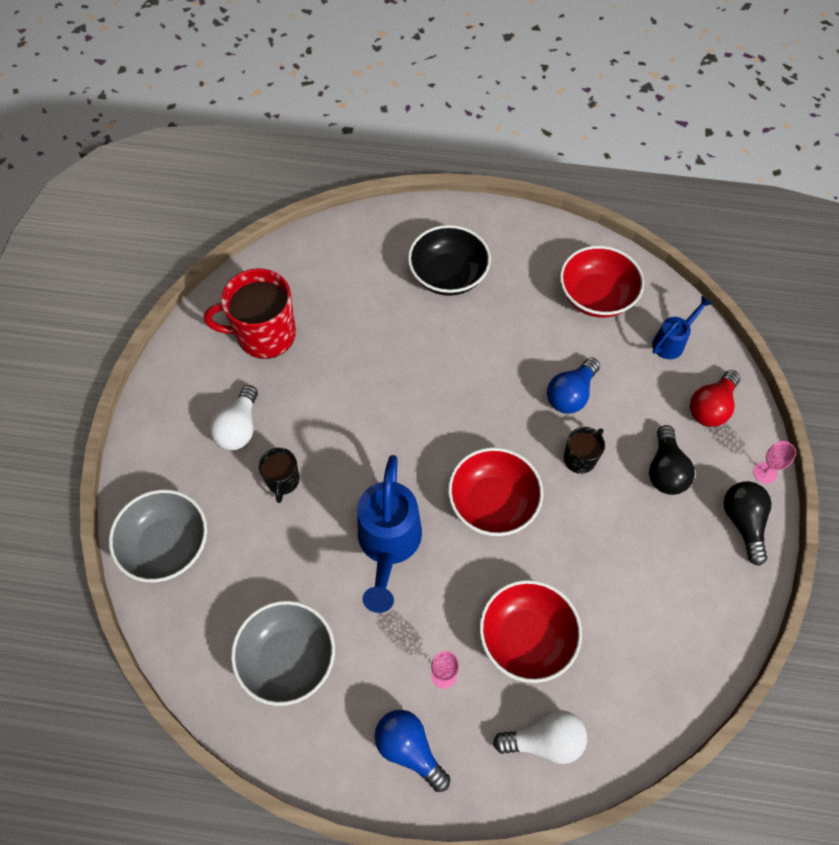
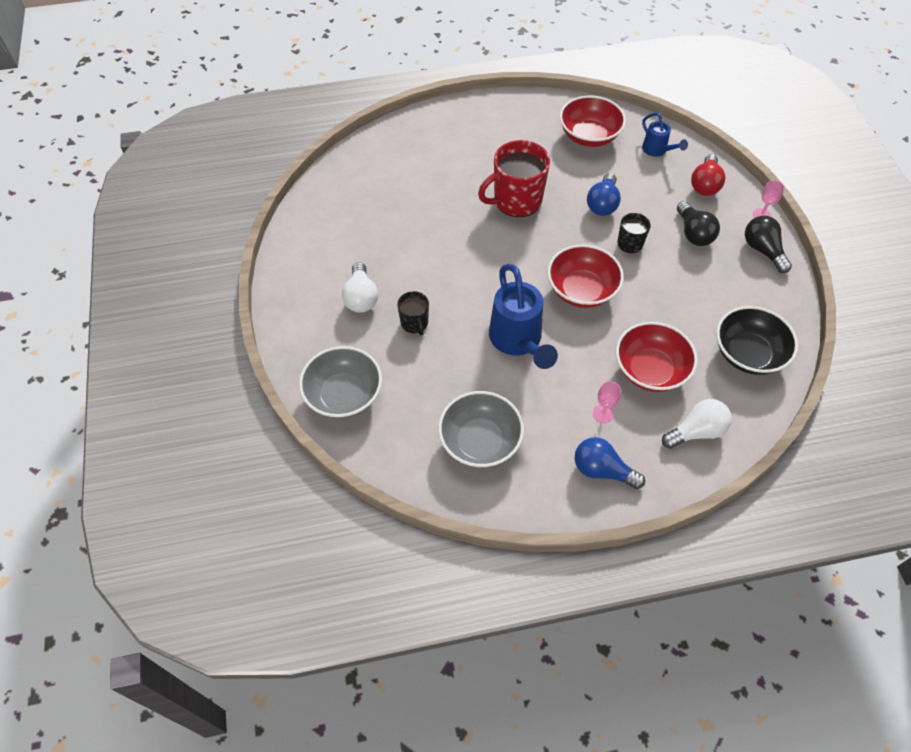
camera: 20 degrees left, 5 degrees down
(264, 335) = (349, 228): red mug -> red mug (516, 201)
(448, 276) = (473, 151): black bowl -> black bowl (748, 354)
(672, 342) = (657, 151): blue watering can -> blue watering can turned 120 degrees clockwise

